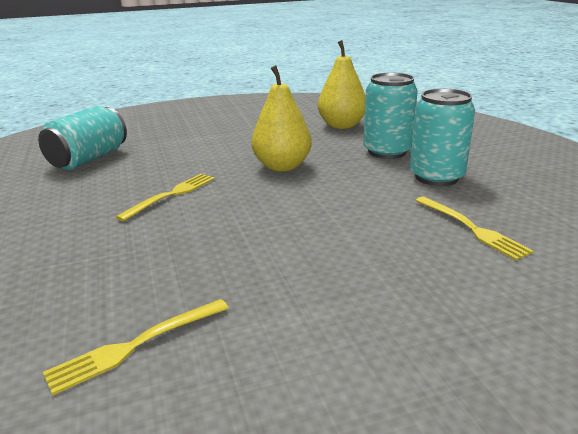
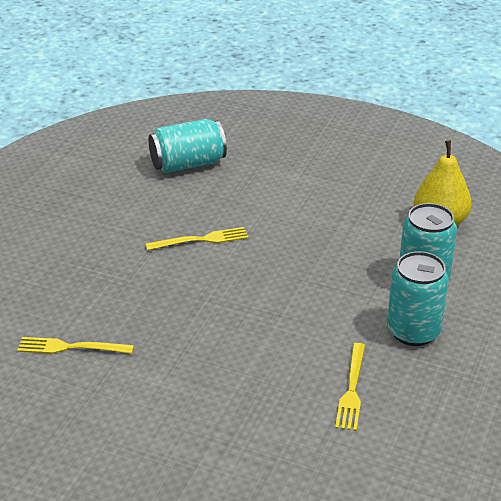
camera: 40 degrees right, 10 degrees up
(282, 166) = (313, 251): yellow pear -> none

